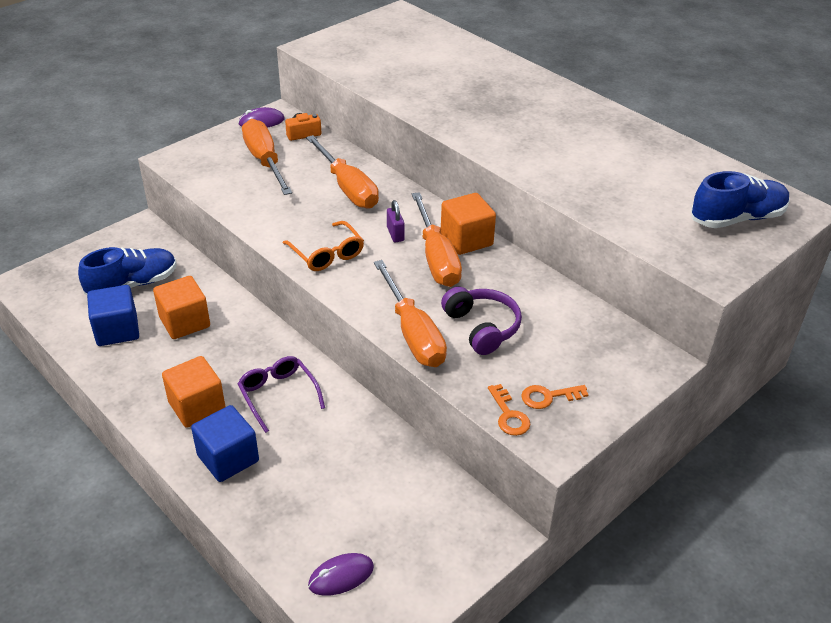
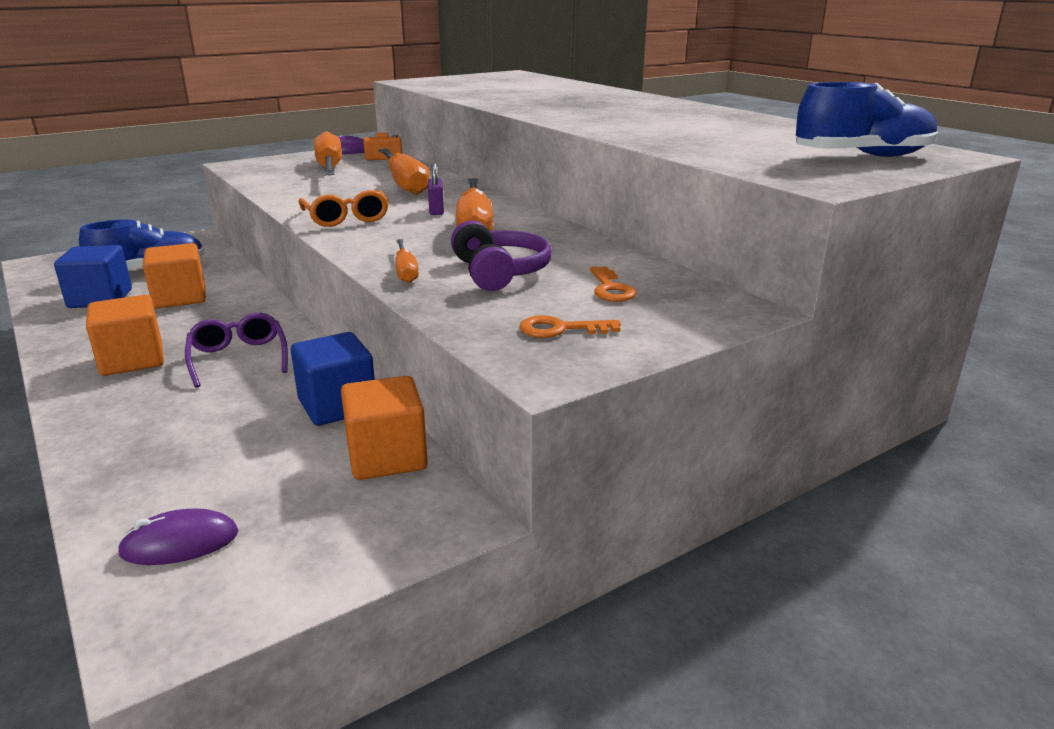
camera: 10 degrees right, 15 degrees down
(228, 458) = (128, 406): blue cube -> blue cube (337, 406)
(413, 333) = (406, 271): orange screwdriver -> orange screwdriver, size x0.51
(466, 240) = (519, 217): orange cube -> orange cube (387, 457)
(509, 415) = (492, 341): orange key -> orange key (610, 289)

